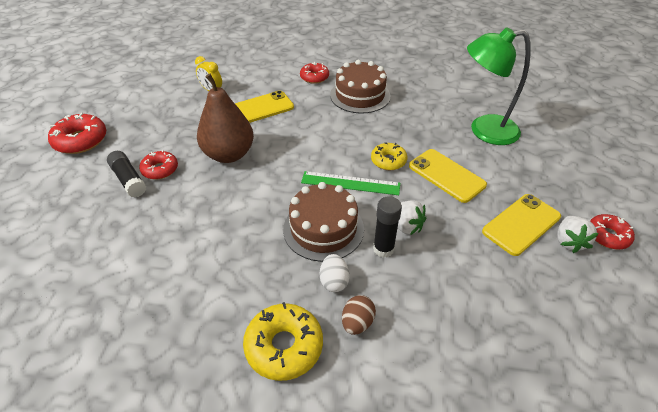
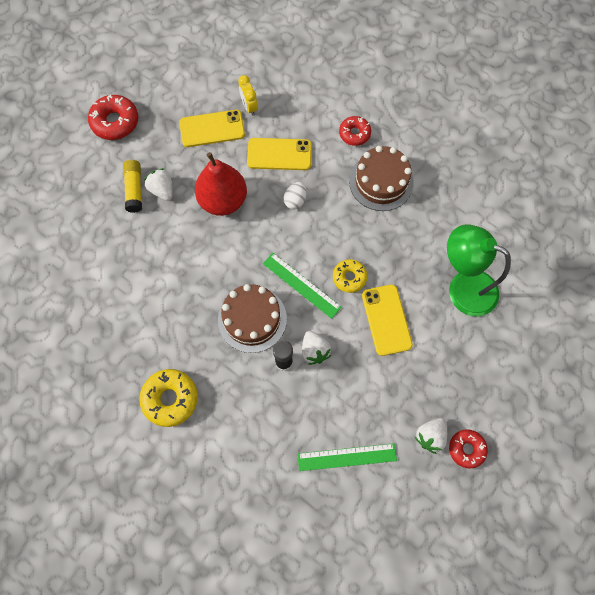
camera: 30 degrees right, 25 degrees up
(129, 180) = (134, 189): black glue stick -> yellow glue stick
(160, 169) = (162, 190): red donut -> white strawberry
(229, 154) = (223, 200): brown pear -> red pear
(334, 281) = (231, 369): white egg -> white egg (295, 200)
(357, 323) = (226, 409): brown egg -> none
(517, 300) = (347, 457): none -> green ruler
(521, 224) = (407, 400): yellow phone -> yellow phone (212, 129)

